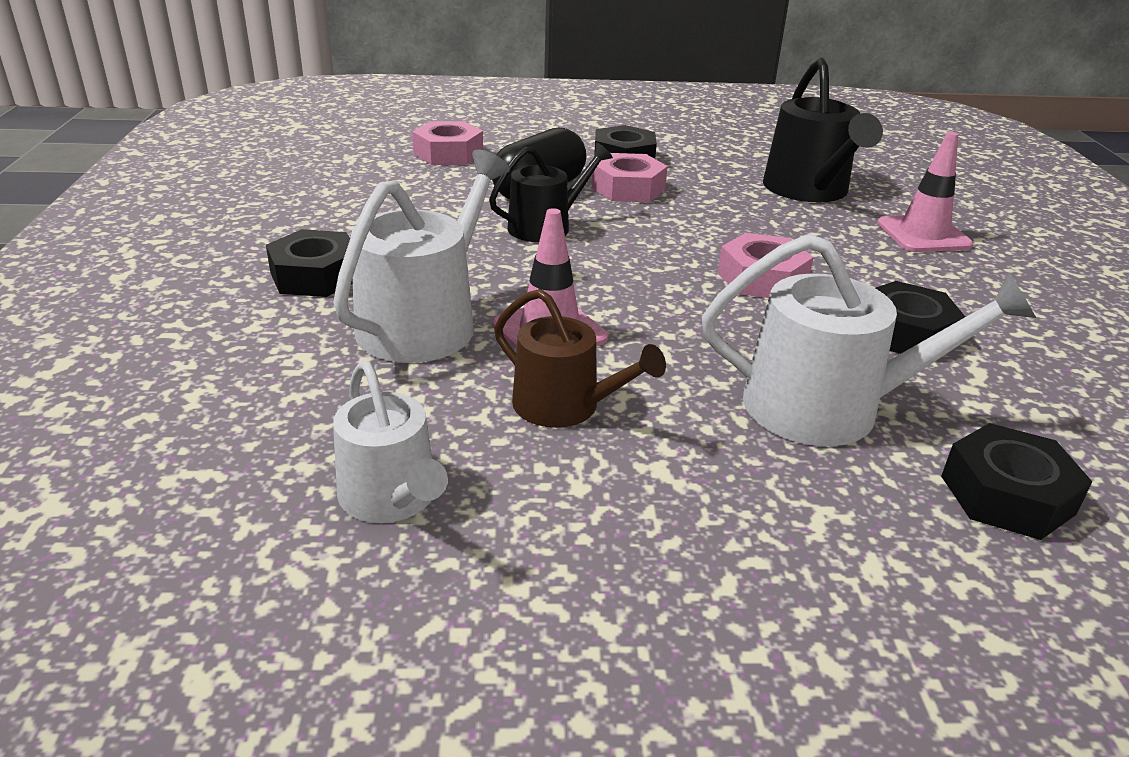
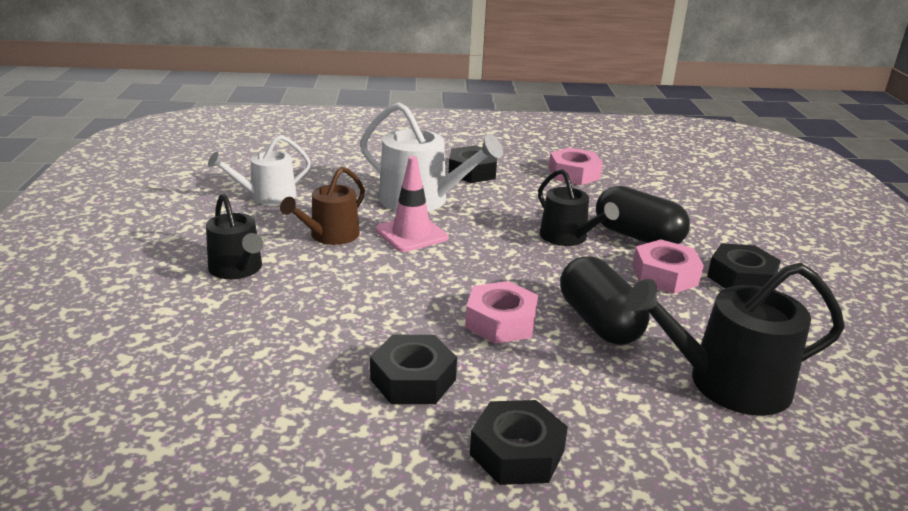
camera: 90 degrees right, 5 degrees down
(448, 154) = (692, 203): pink nut -> pink nut (574, 174)
(708, 499) = (237, 269): none -> black watering can
(737, 229) = (599, 322): none -> black capsule
(828, 407) = (313, 322): white watering can -> none
(923, 234) = (636, 446): pink traffic cone -> none
(1007, 495) = (200, 374): black nut -> black nut (517, 453)

